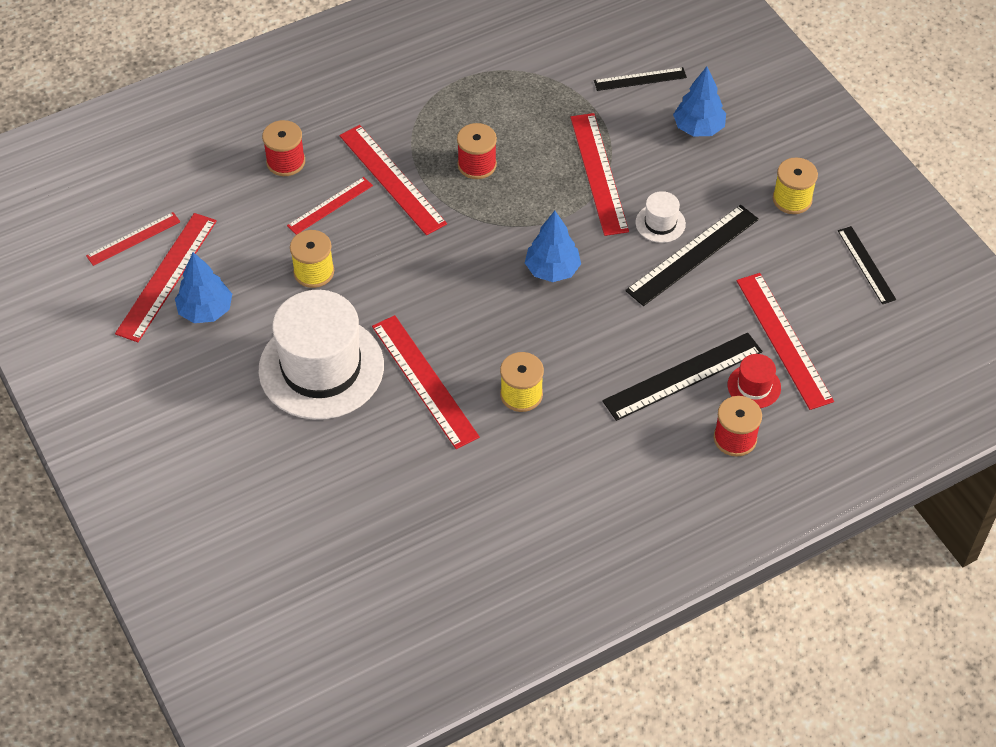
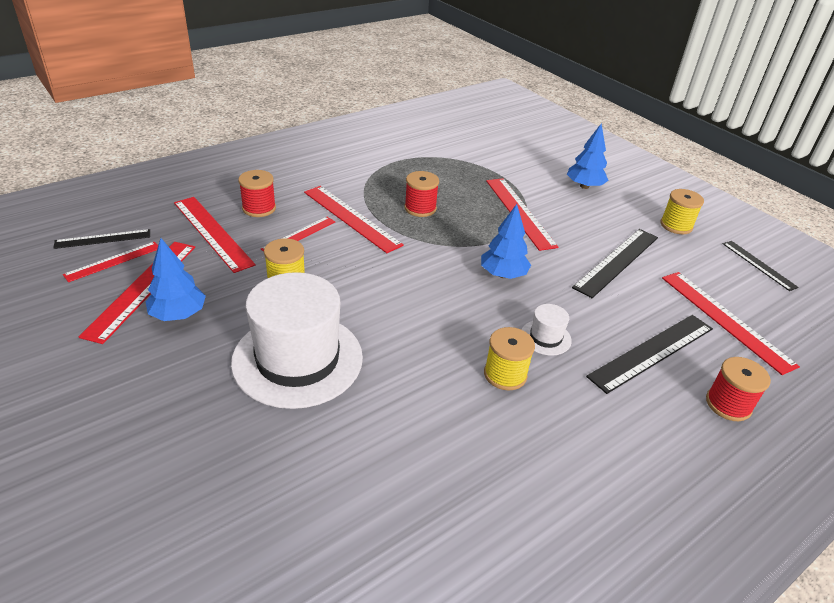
camera: 10 degrees left, 15 degrees down
(424, 381) = (405, 366): red ruler -> red ruler (212, 232)
(640, 79) = (530, 161): black ruler -> black ruler (103, 239)
(660, 223) = (581, 242): white hat -> white hat (545, 337)
(754, 386) = (720, 357): red hat -> none

